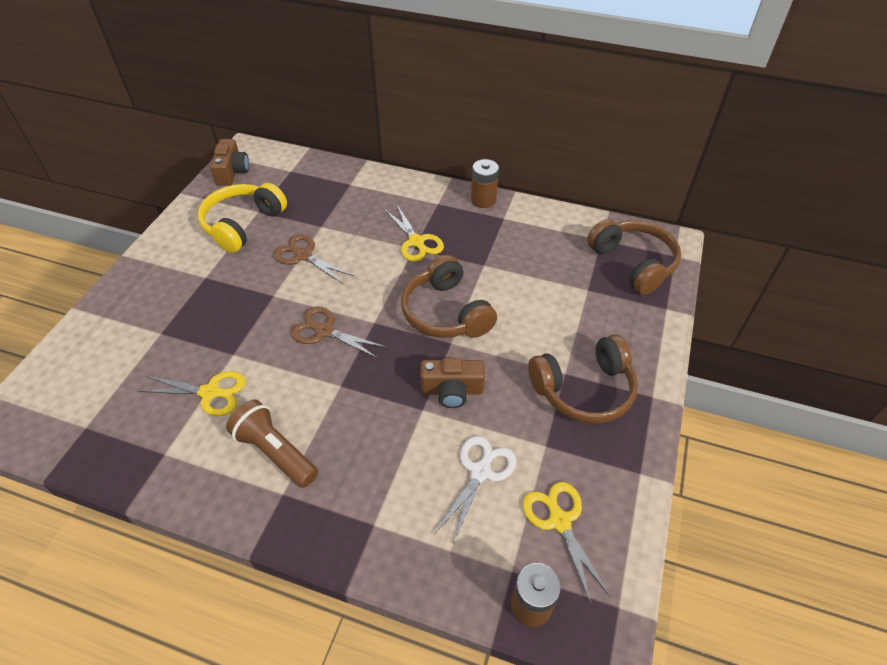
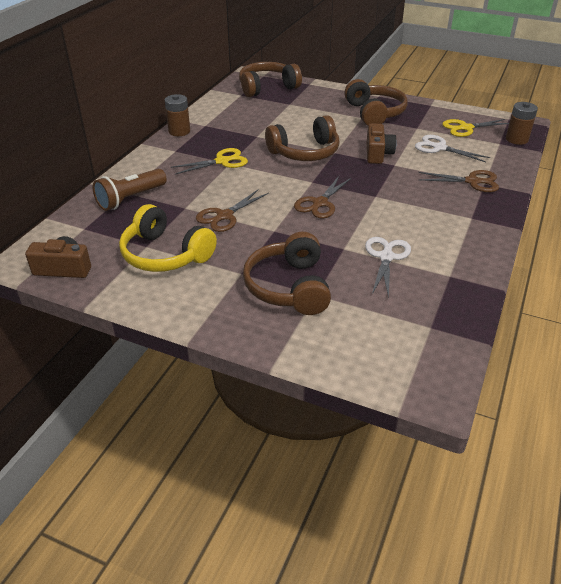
camera: 85 degrees left, 10 degrees down
(176, 312) = (289, 287): none -> brown headphones
(210, 392) = (386, 257): yellow scissors -> white scissors
(275, 452) = (438, 222): brown flashlight -> brown flashlight (130, 199)
(378, 508) = (473, 181): none -> brown scissors

